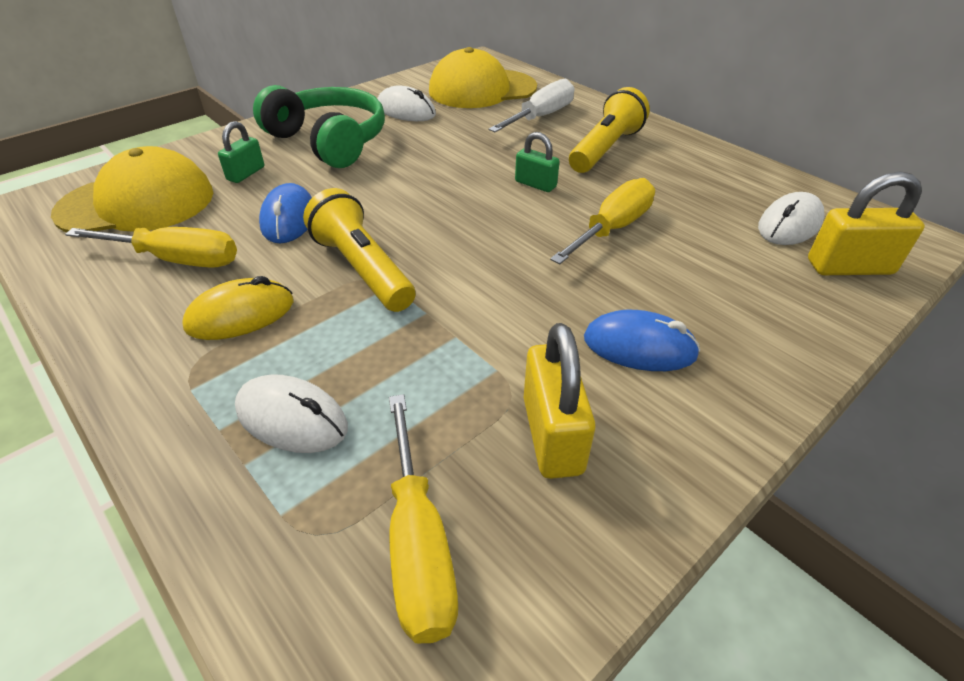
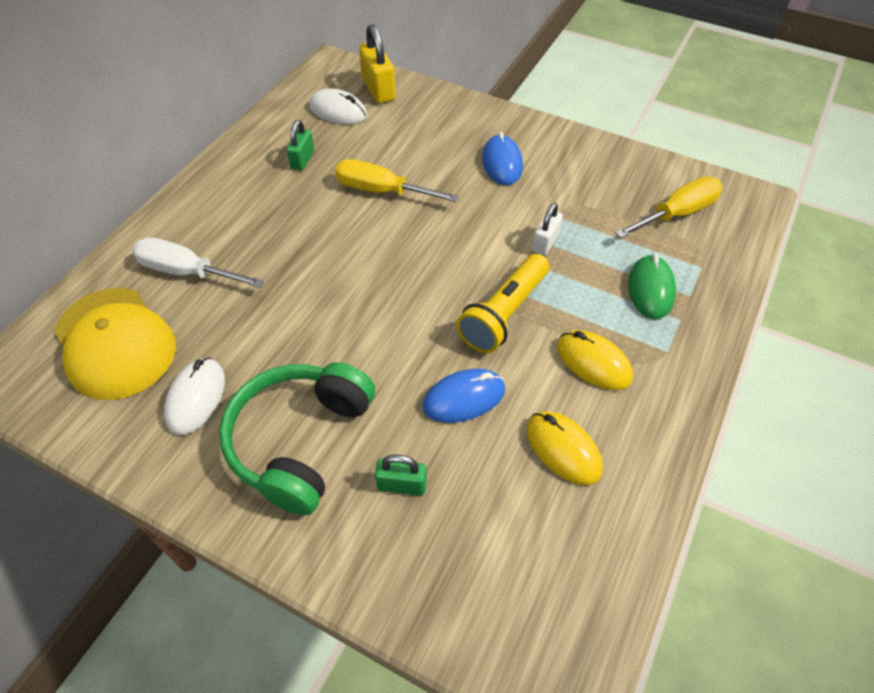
camera: 110 degrees left, 10 degrees up
(137, 203) = (503, 557): yellow cap -> none
(177, 260) = (563, 449): yellow screwdriver -> yellow mouse
(292, 418) = (650, 289): white mouse -> green mouse
(450, 339) = (545, 242): none -> white padlock
(535, 184) = (332, 245): green padlock -> green padlock (302, 160)
(552, 435) = (587, 185): yellow padlock -> none
(605, 149) = (249, 213): yellow flashlight -> none

